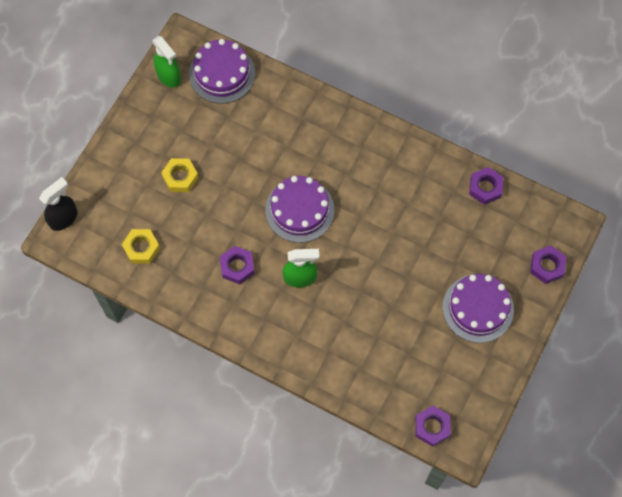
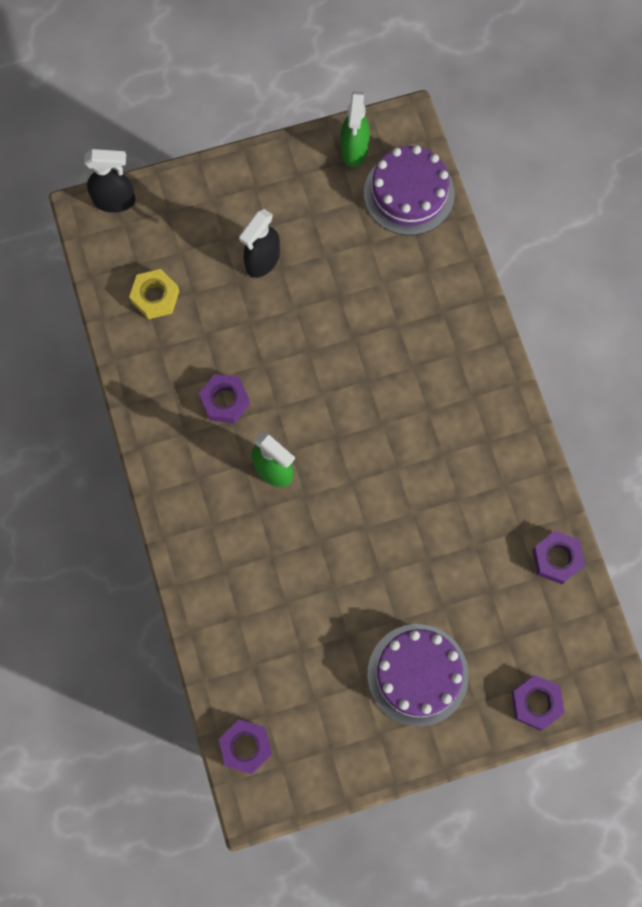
camera: 45 degrees right, 5 degrees up
(180, 177) = (262, 261): yellow nut -> black spray bottle
(299, 210) = (343, 402): purple cake -> none

